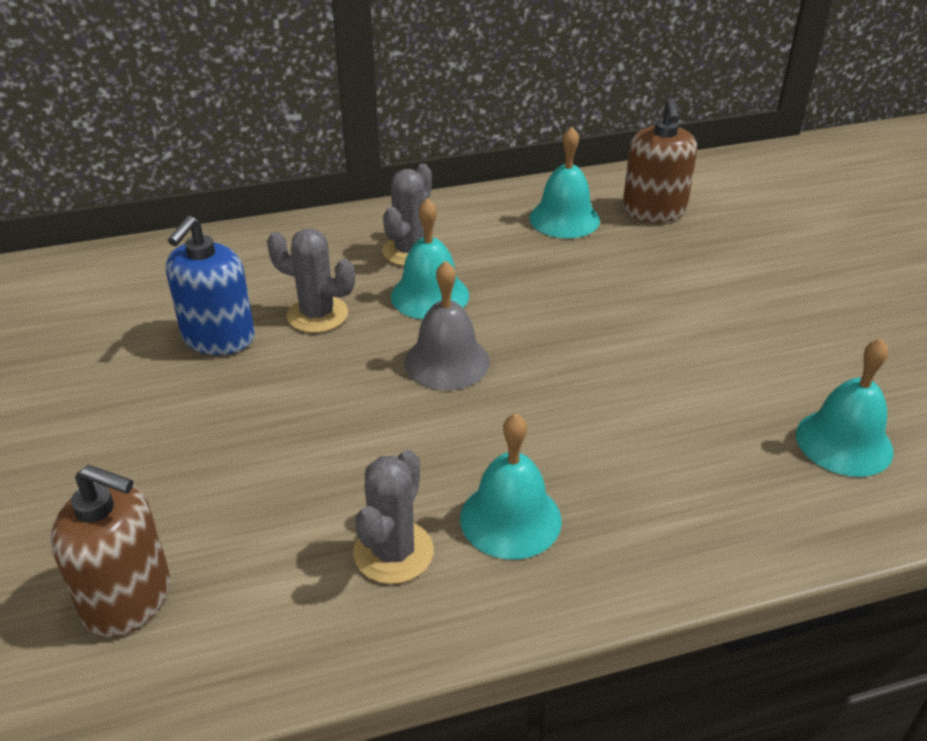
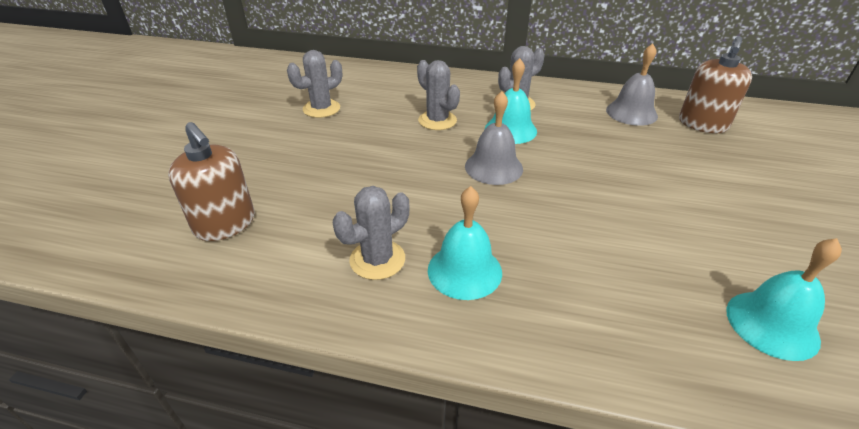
camera: 30 degrees right, 0 degrees up
(116, 354) = (321, 109): none -> grey cactus
(218, 337) = (376, 116): blue soap dispenser -> none
(564, 219) = (631, 113): turquoise bell -> grey bell

